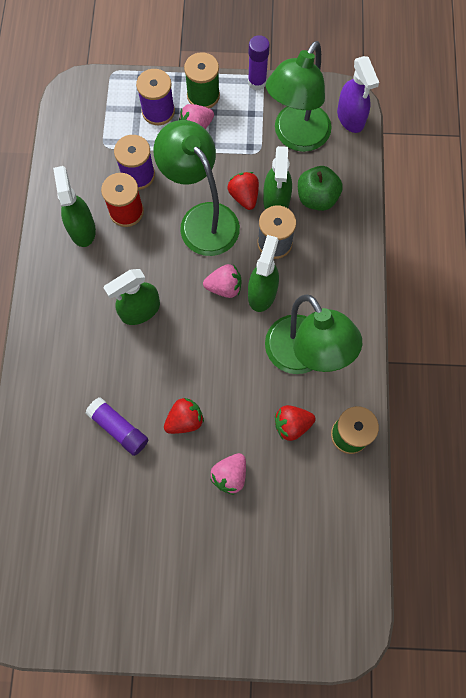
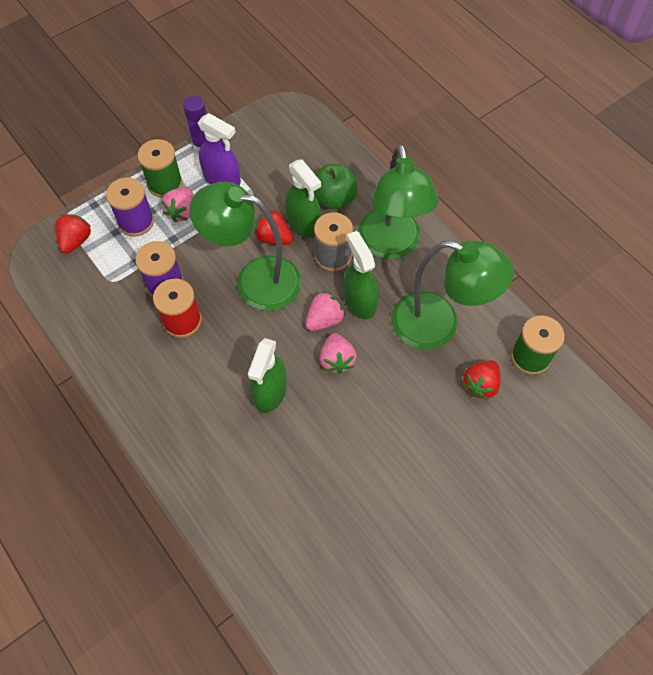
camera: 40 degrees left, 10 degrees down
(82, 229) = (154, 364): green spray bottle -> none
(119, 428) = (343, 505): purple glue stick -> none
(185, 420) = (392, 451): red strawberry -> red strawberry (76, 241)
(230, 475) = (471, 465): pink strawberry -> pink strawberry (337, 360)
(296, 137) = (274, 165): green lamp -> green lamp (391, 245)
(350, 118) = (304, 122): purple spray bottle -> purple spray bottle (222, 179)

